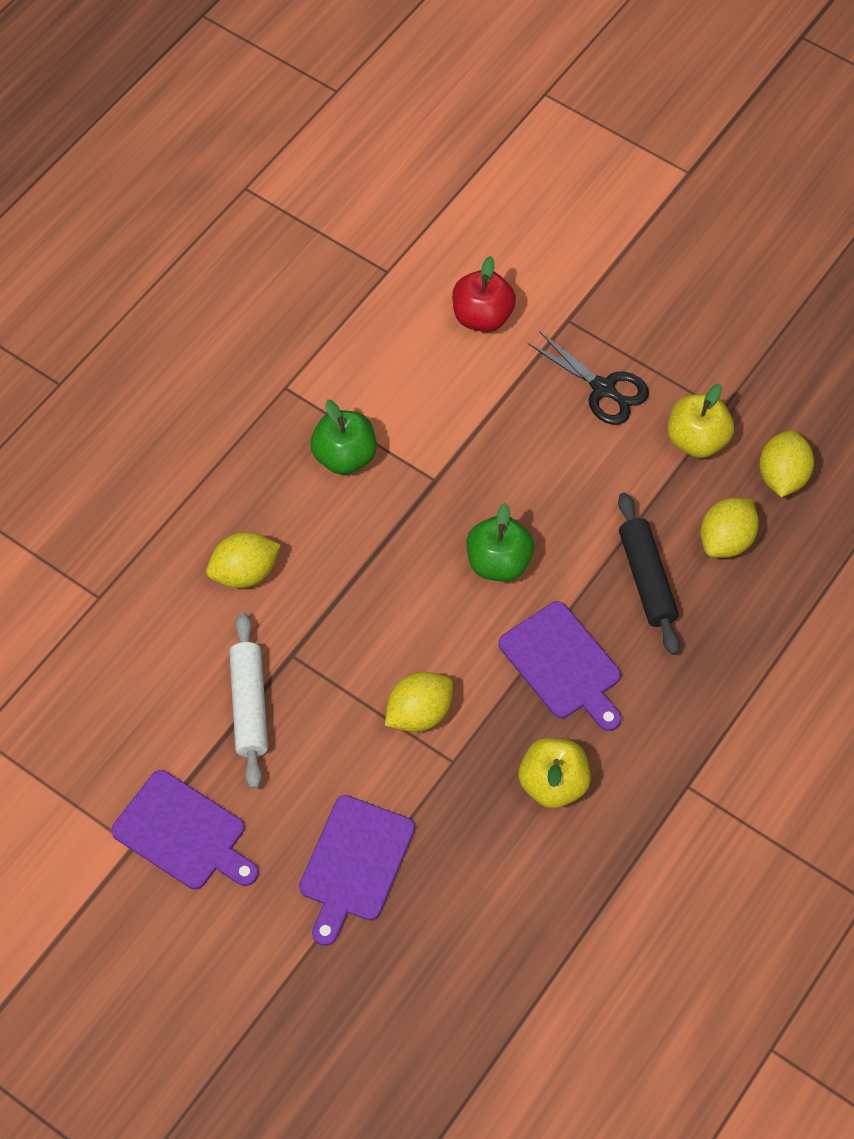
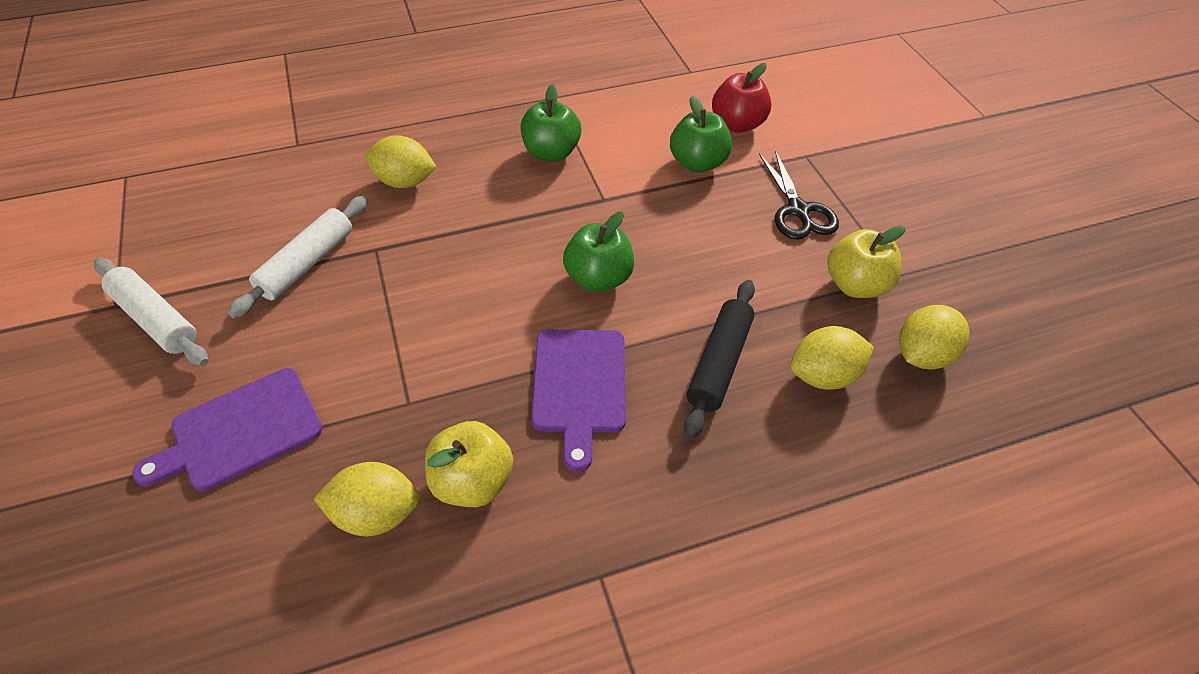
camera: 35 degrees right, 10 degrees down
(183, 833) = (156, 319): purple cutting board -> white rolling pin
(419, 713) = (421, 348): yellow lemon -> yellow lemon (376, 514)
(482, 387) = (697, 163): none -> green apple

